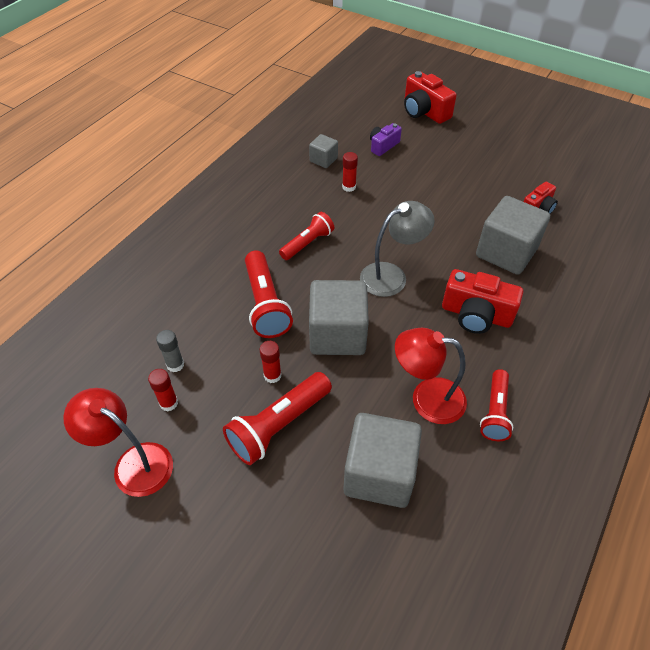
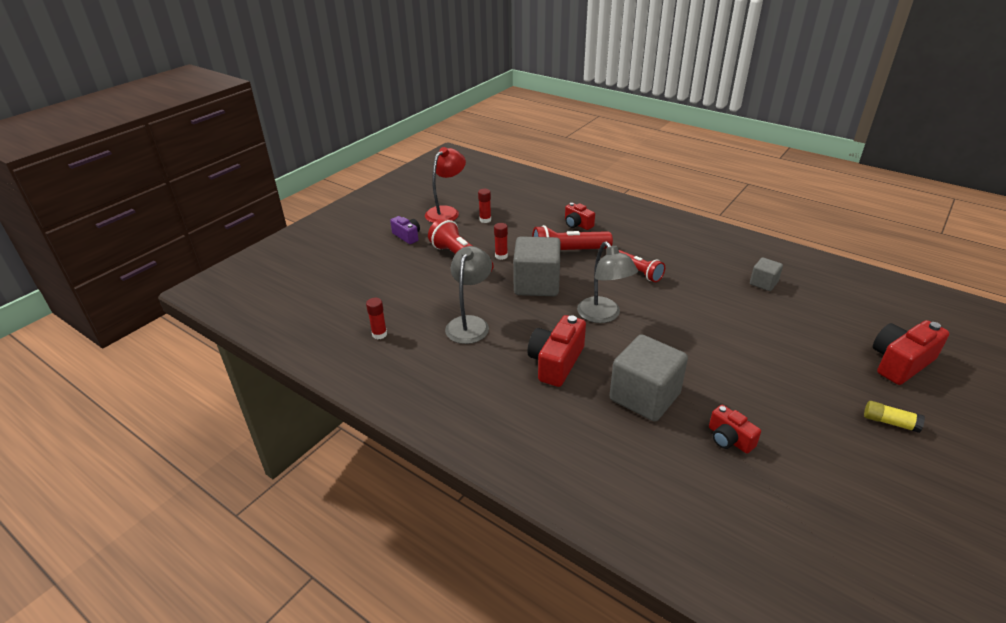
camera: 95 degrees right, 15 degrees down
(175, 365) = (514, 220): grey glue stick -> none
(195, 294) = (577, 224): none -> red camera
(349, 187) = (724, 297): red glue stick -> red glue stick (379, 334)
(379, 474) = (414, 297): grey cube -> none
(383, 146) = (806, 324): purple camera -> purple camera (407, 236)
(426, 398) = (470, 324): red lamp -> grey lamp
(491, 130) = (890, 422): none -> yellow glue stick
(495, 412) = (451, 359): red flashlight -> none

